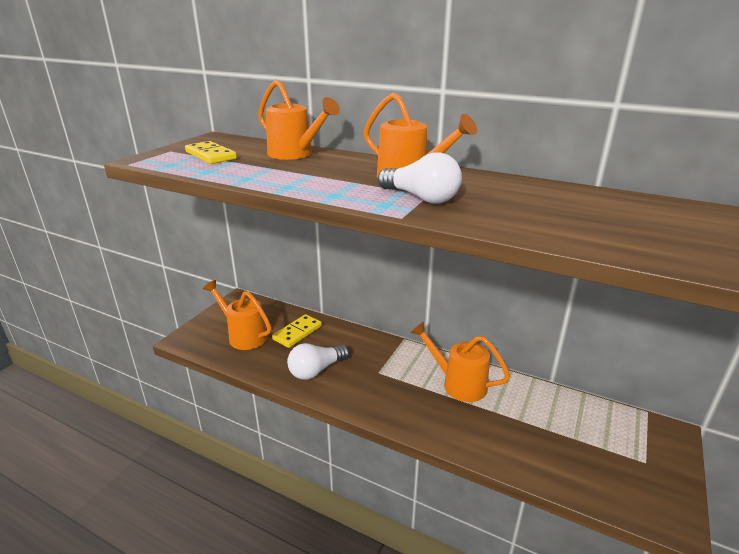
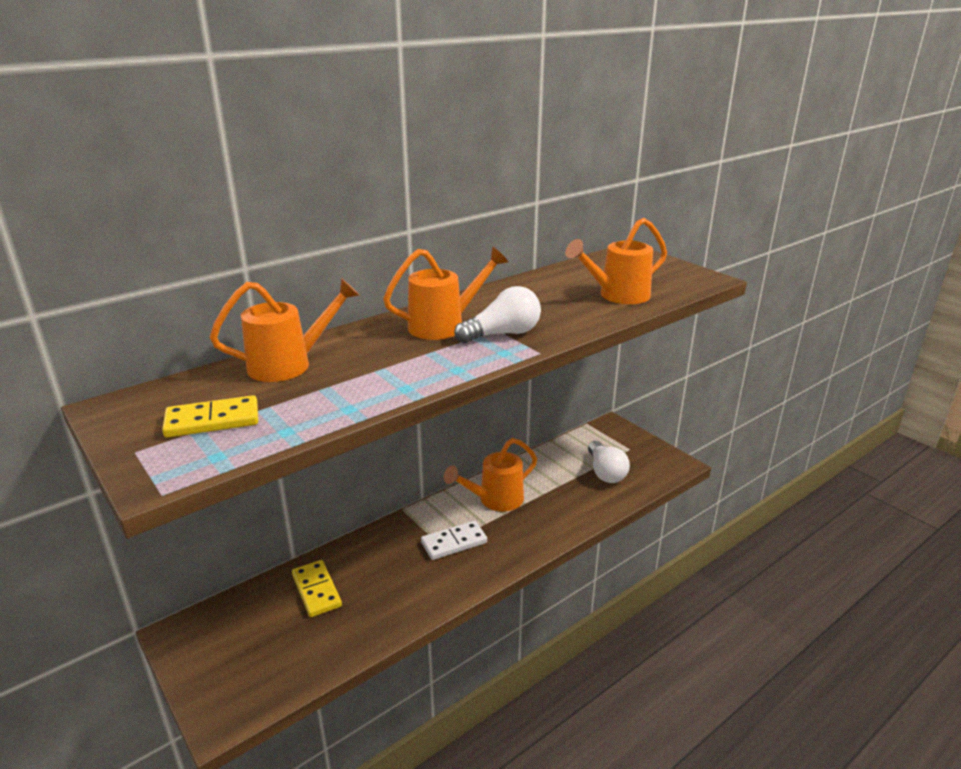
camera: 65 degrees left, 0 degrees up
(244, 335) = (275, 646): orange watering can -> orange watering can (618, 296)
(316, 370) = (402, 593): white light bulb -> white light bulb (605, 472)
(386, 377) = (454, 542): none -> white domino

